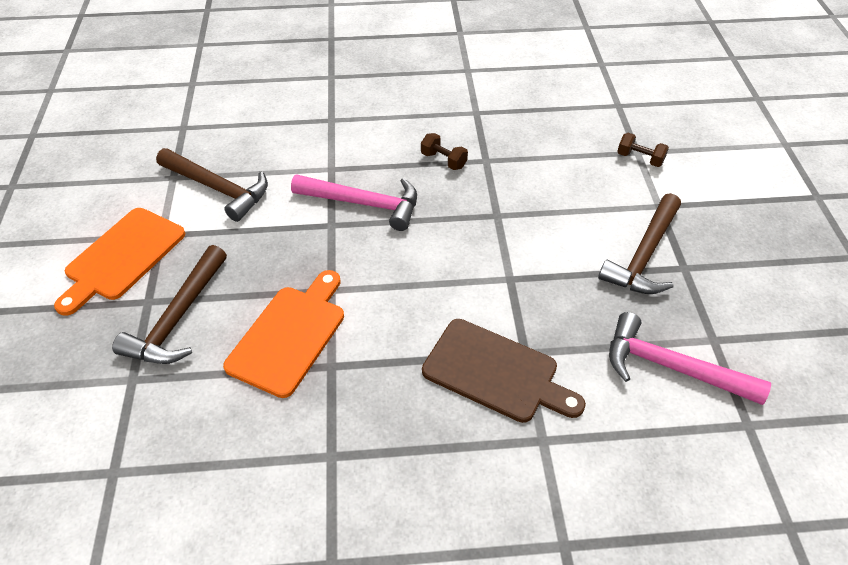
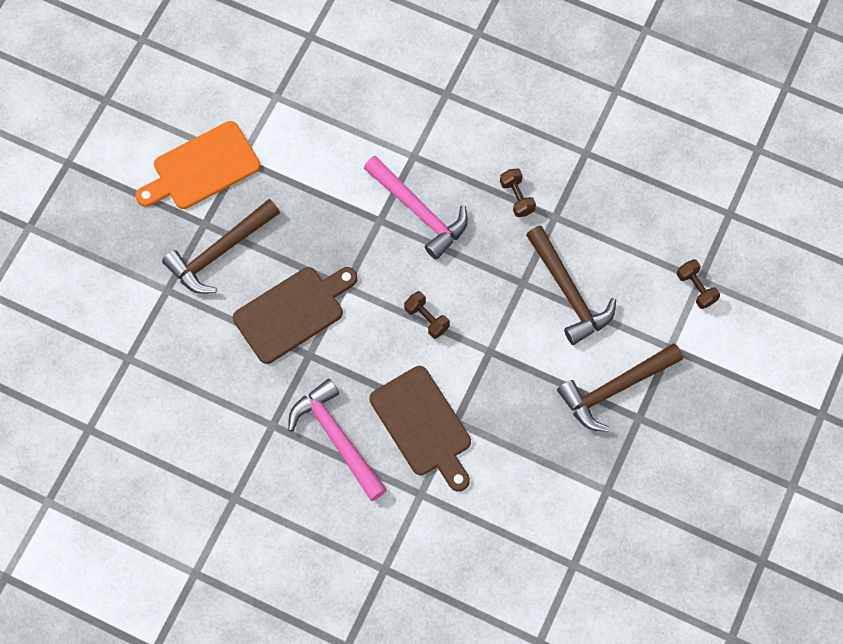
camera: 30 degrees right, 20 degrees up
(218, 188) = (307, 130): brown hammer -> brown hammer (568, 292)
(290, 335) = (293, 312): orange cutting board -> brown cutting board
(431, 280) = (426, 319): none -> brown dumbbell
(672, 367) = (555, 493): pink hammer -> pink hammer (337, 438)

